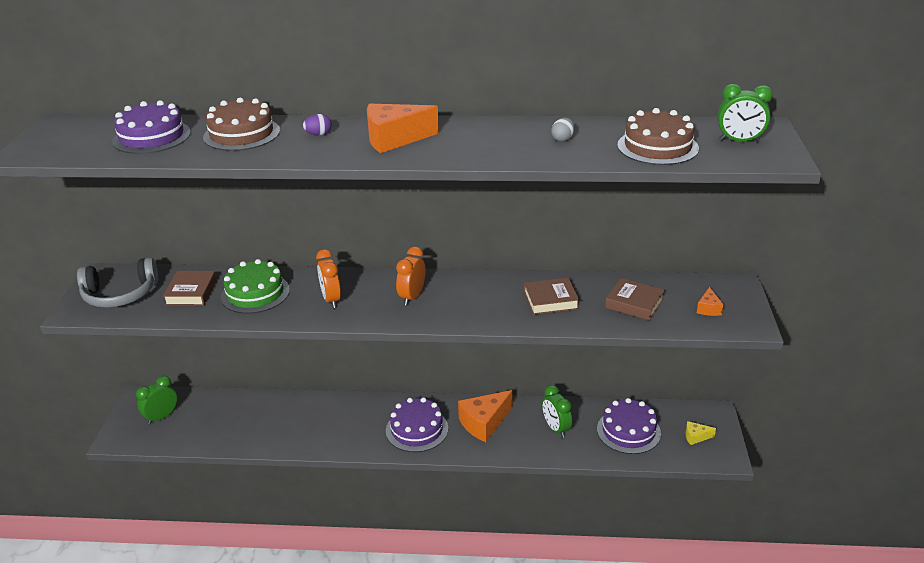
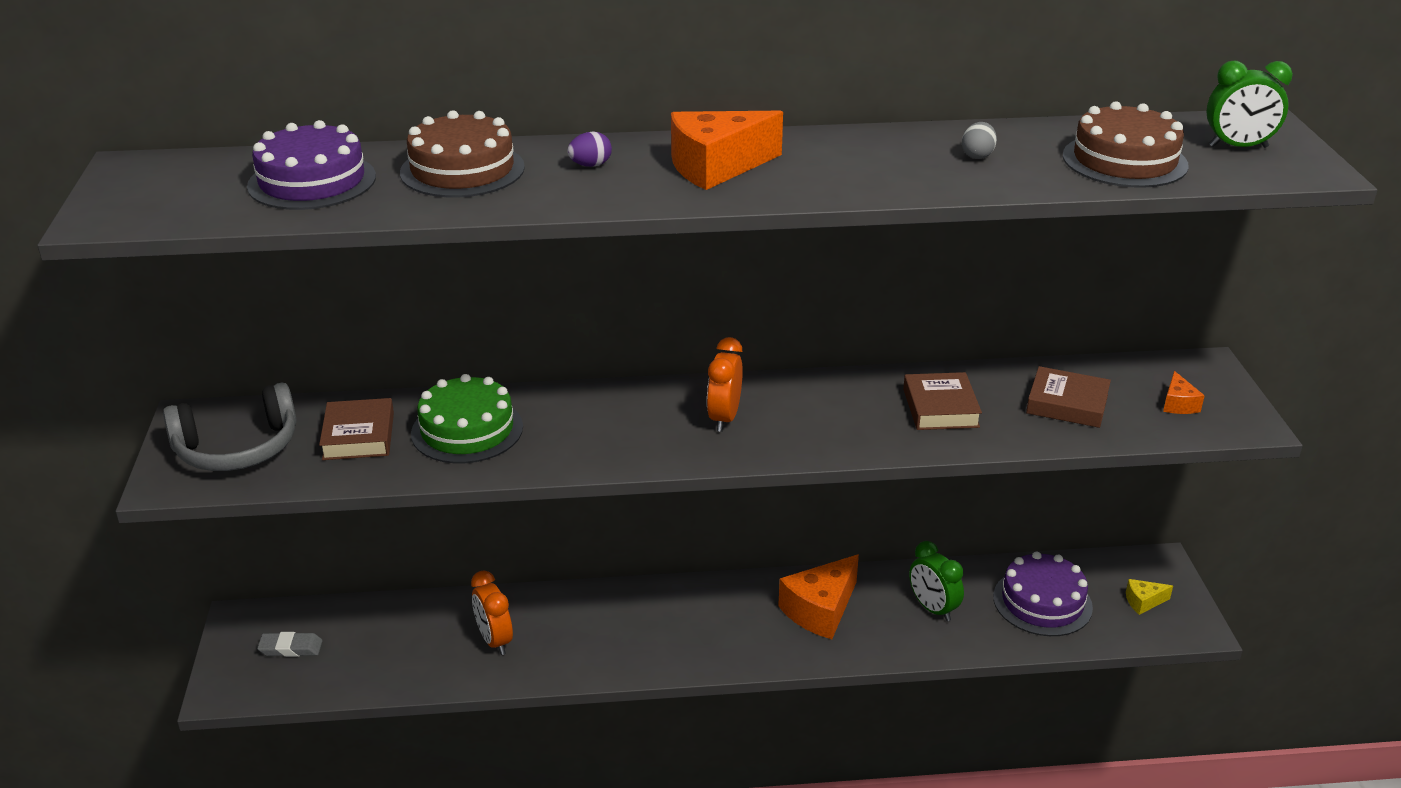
camera: 10 degrees left, 0 degrees up
(161, 417) = (291, 648): green clock -> grey eraser
(331, 300) = (596, 431): orange clock -> orange clock (494, 640)
(417, 429) = (718, 629): purple cake -> none
(550, 300) = (940, 408): brown book -> brown book turned 75 degrees counterclockwise

